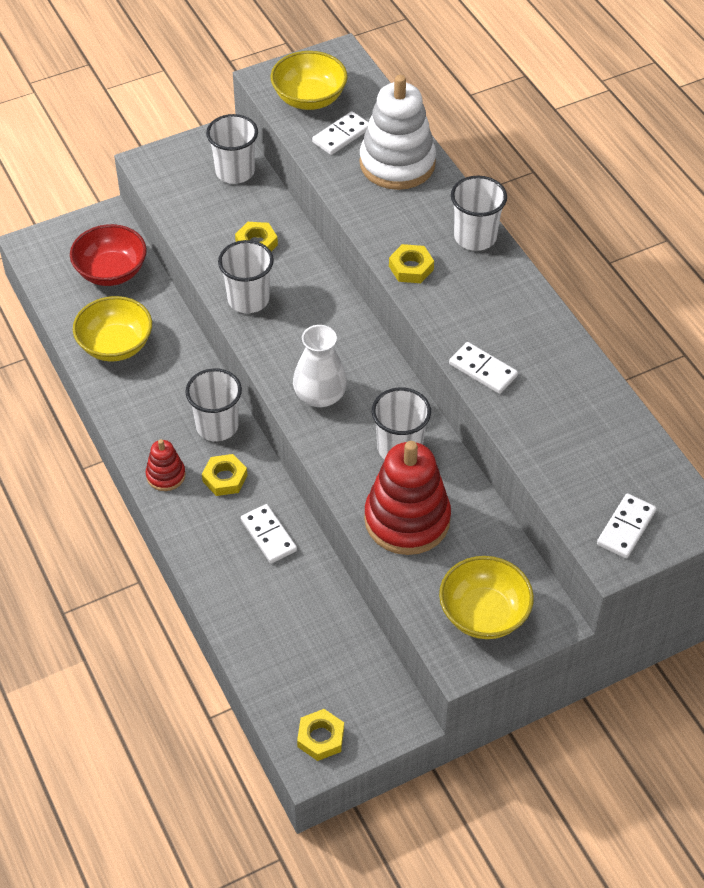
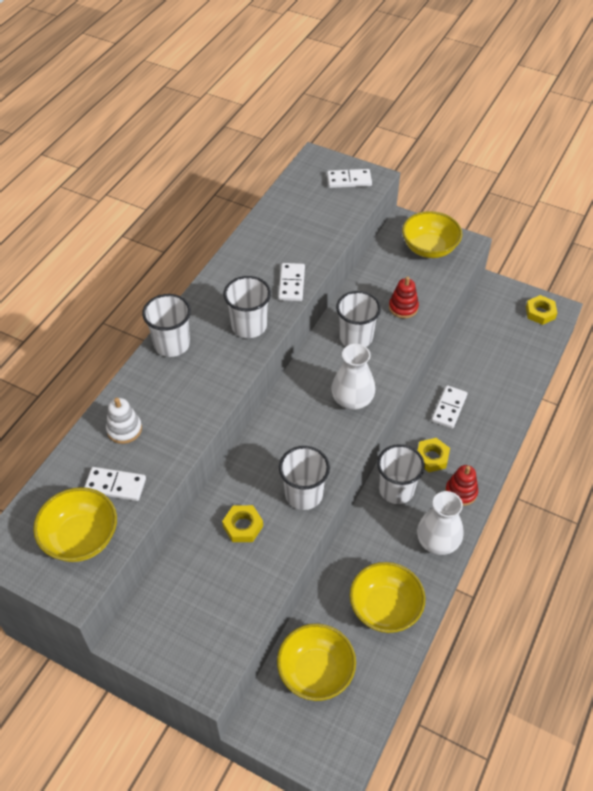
camera: 125 degrees left, 0 degrees up
(111, 272) = (316, 671): red bowl -> yellow bowl
(136, 422) = (437, 541): none -> white vase
(235, 171) = (170, 598): white cup -> white cup (249, 326)
(397, 163) = (124, 429): white stacking toy -> white stacking toy, size x0.49
(407, 520) = (403, 307): red stacking toy -> red stacking toy, size x0.49
(411, 268) = (232, 363): yellow nut -> none

